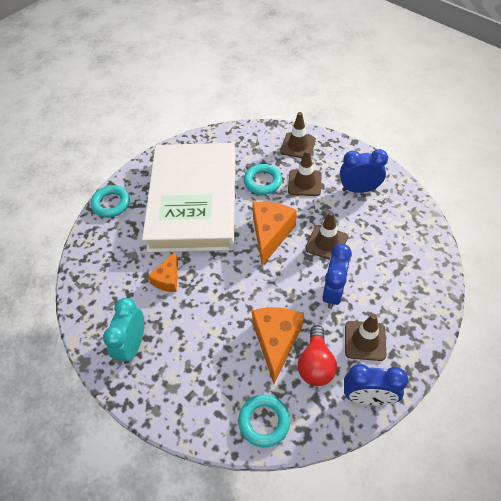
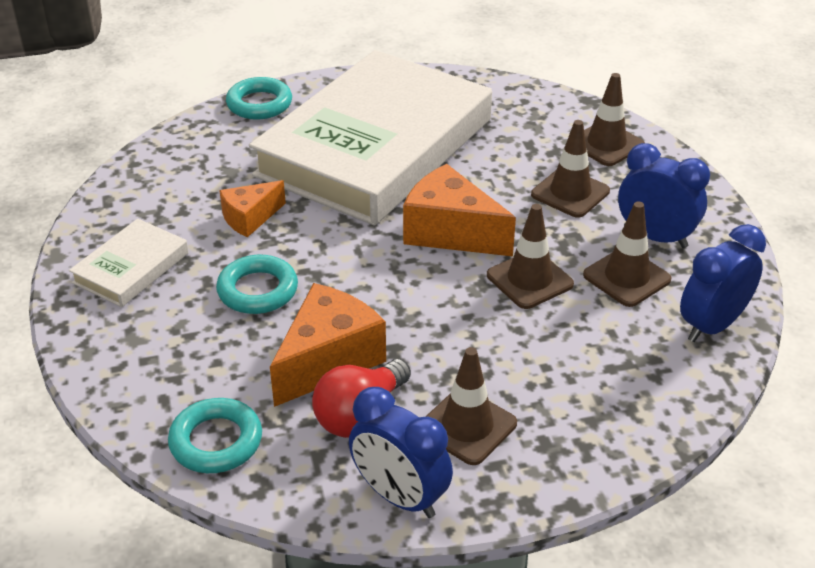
camera: 30 degrees right, 15 degrees down
(132, 345) = (131, 268): turquoise clock -> white book
(262, 182) = (503, 165): turquoise ring -> turquoise ring (258, 290)
(270, 234) = (450, 232): orange cheese -> orange cheese turned 105 degrees counterclockwise
(333, 292) = (477, 344): blue clock -> blue clock (712, 326)
(364, 218) = (626, 277): none -> brown traffic cone

